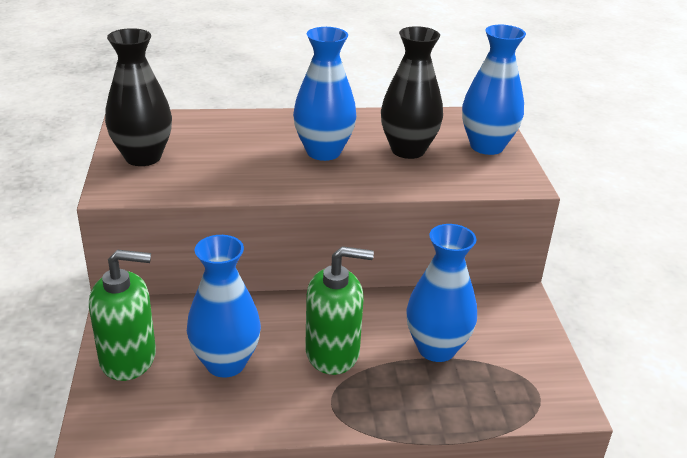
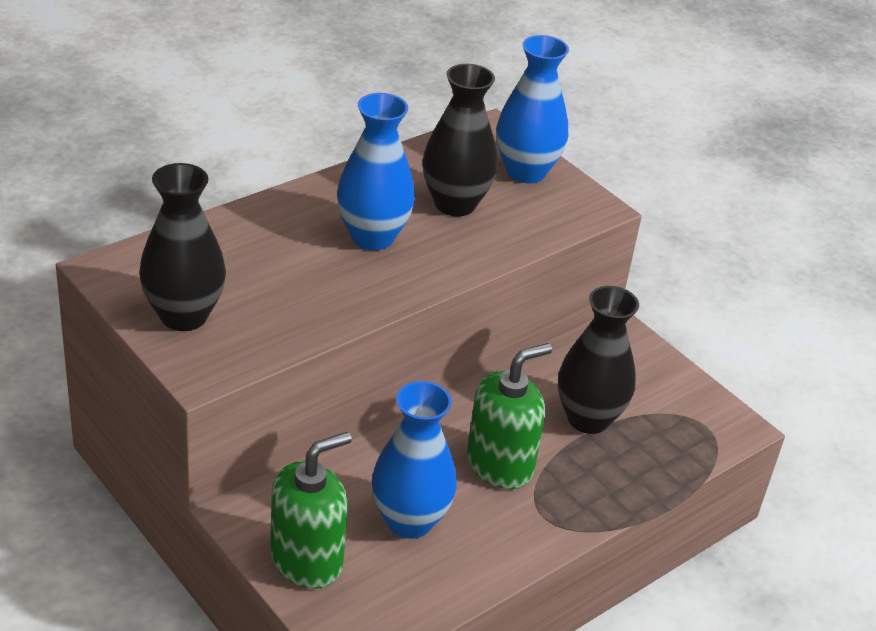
camera: 35 degrees left, 5 degrees up
(436, 348) = (588, 418): blue vase -> black vase

